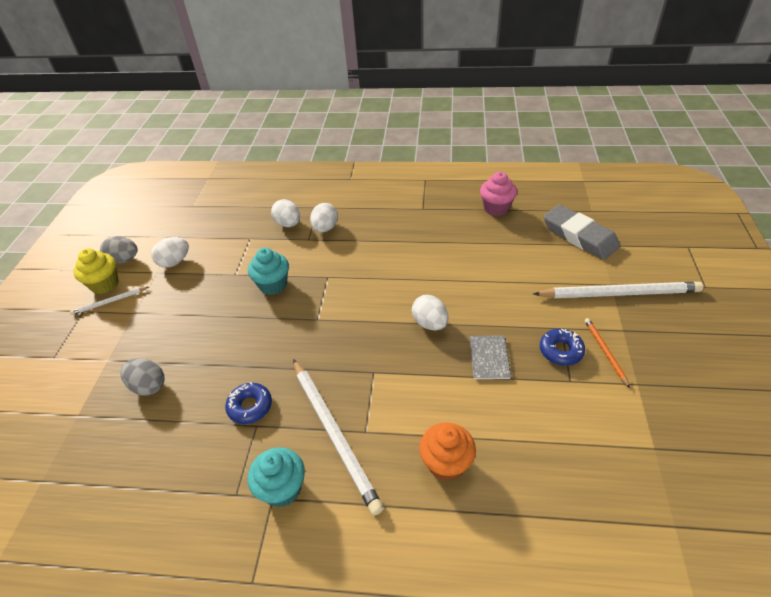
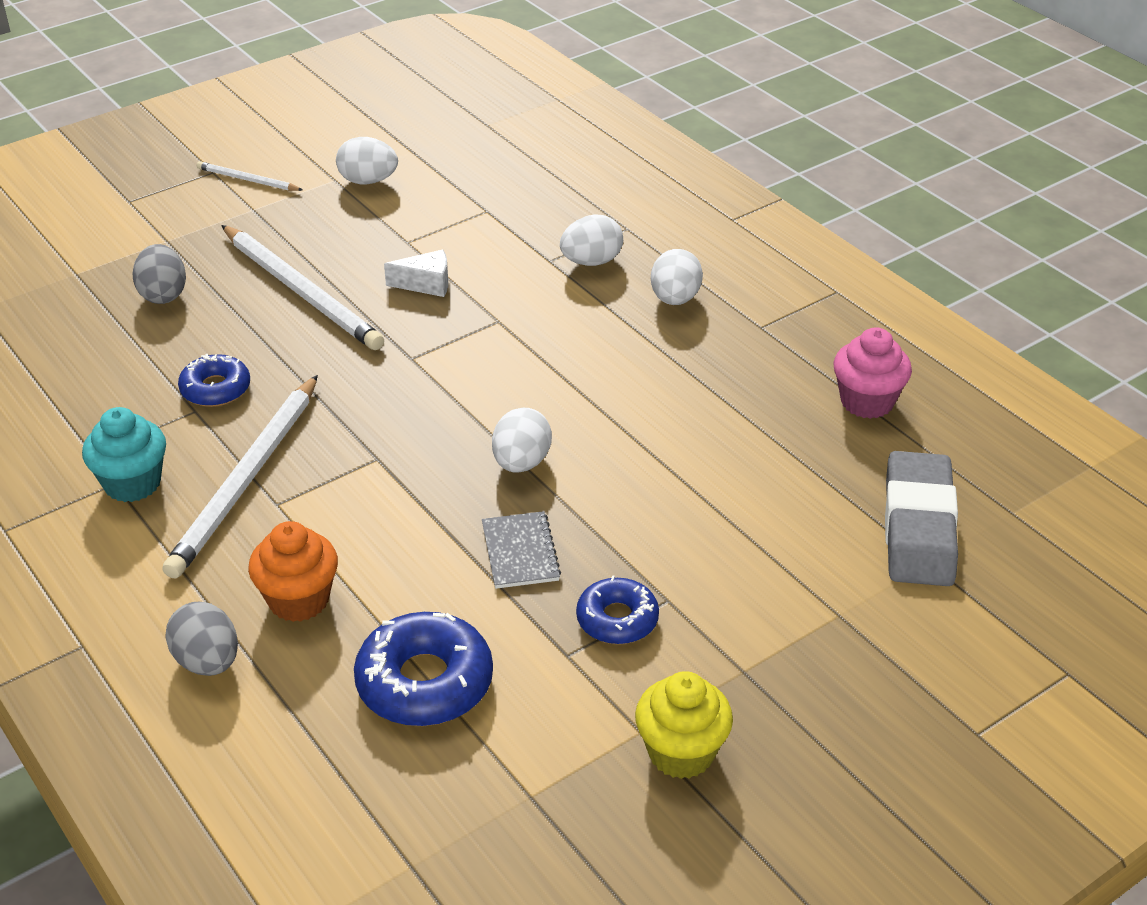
camera: 45 degrees right, 5 degrees down
(105, 284) = (269, 157): yellow cupcake -> yellow cupcake (681, 752)
(124, 260) = (324, 142): grey egg -> grey egg (207, 662)
(273, 285) = (426, 284): turquoise cupcake -> white cheese
(288, 224) = (557, 224): white egg -> white egg (675, 299)
(489, 358) = (520, 552): grey notebook -> grey notebook turned 60 degrees counterclockwise
(548, 445) = (424, 682): none -> blue donut
(605, 351) = (670, 668): orange pencil -> none
(619, 293) = (827, 632): white pencil -> white pencil (301, 292)

